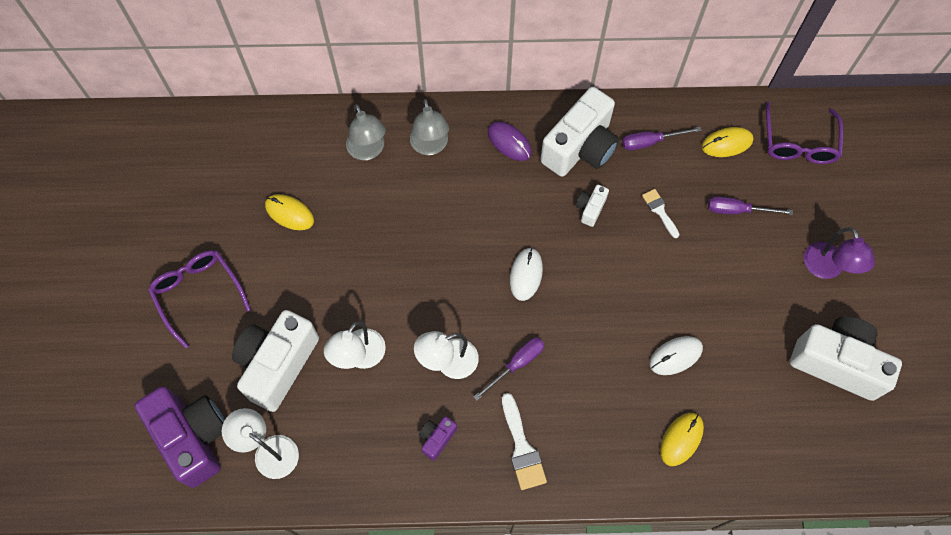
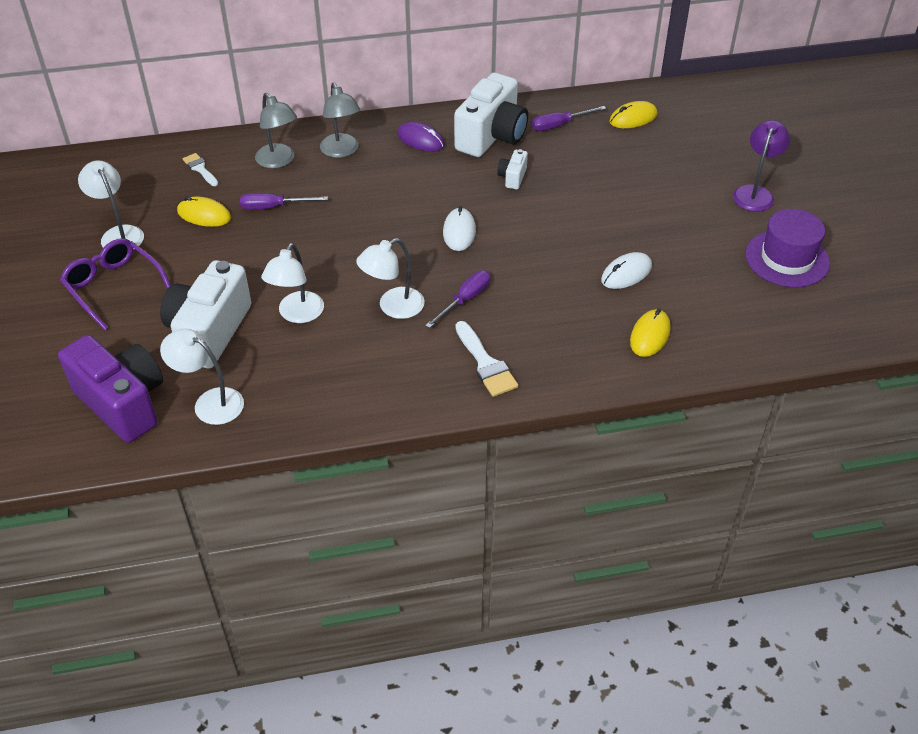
camera: 10 degrees left, 20 degrees down
(209, 226) = (119, 234): none -> white lamp
(437, 438) = (393, 368): purple camera -> none
(659, 211) = (581, 171): white brush -> white brush (200, 169)
(737, 210) = (657, 162): purple screwdriver -> purple screwdriver (274, 207)
(799, 143) = (701, 110): purple glasses -> none
(826, 269) = (755, 193): purple lamp -> purple lamp turned 135 degrees counterclockwise
(836, 363) = (787, 259): white camera -> purple hat

